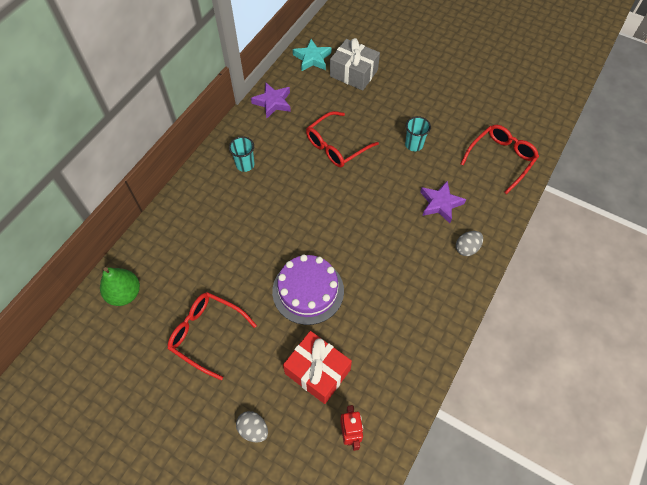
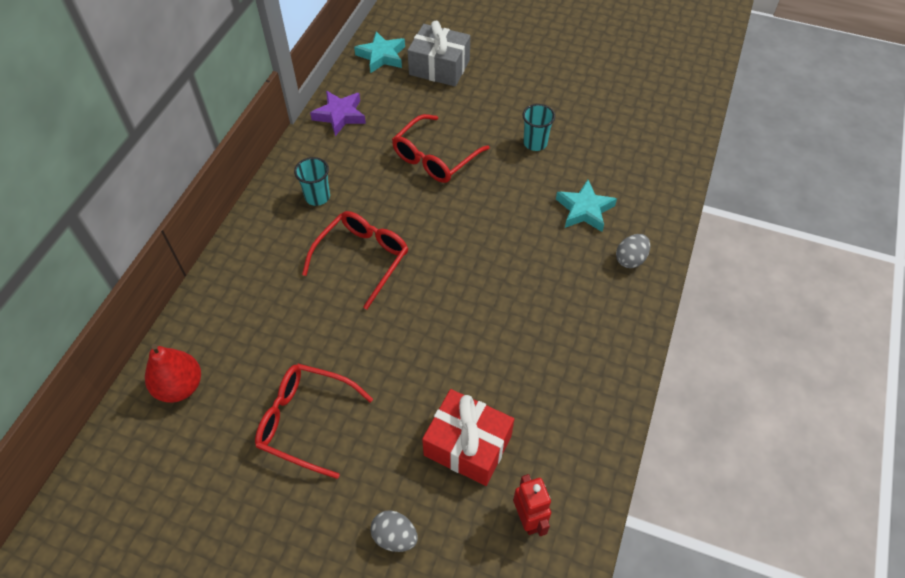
camera: 10 degrees left, 5 degrees down
(125, 294) = (180, 386): green pear -> red pear
(308, 291) = (434, 343): purple cake -> none
(440, 204) = (584, 210): purple star -> turquoise star
(501, 159) = (649, 145): red glasses -> red glasses (362, 258)

